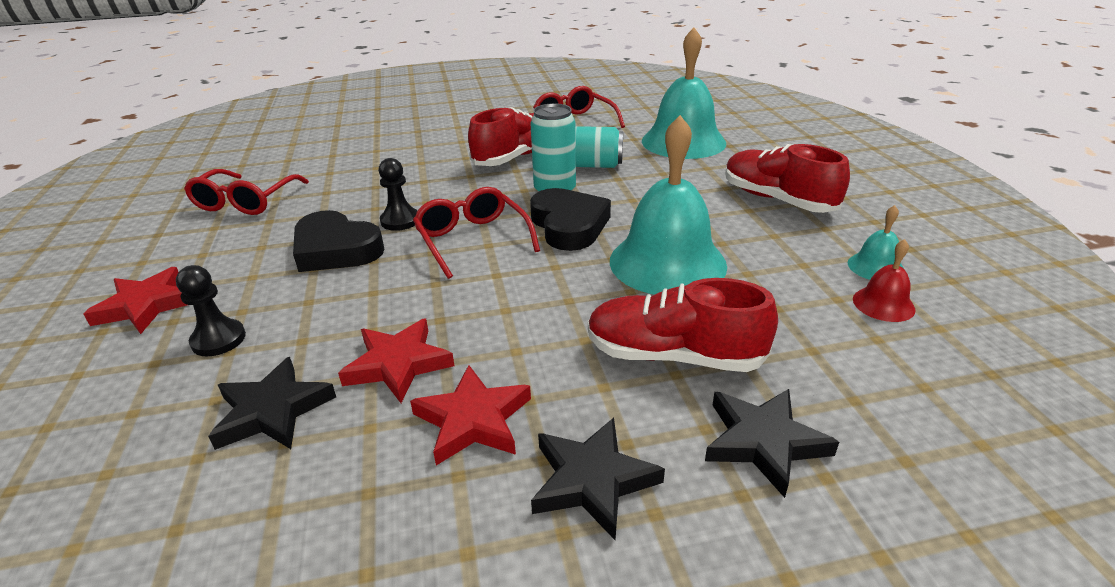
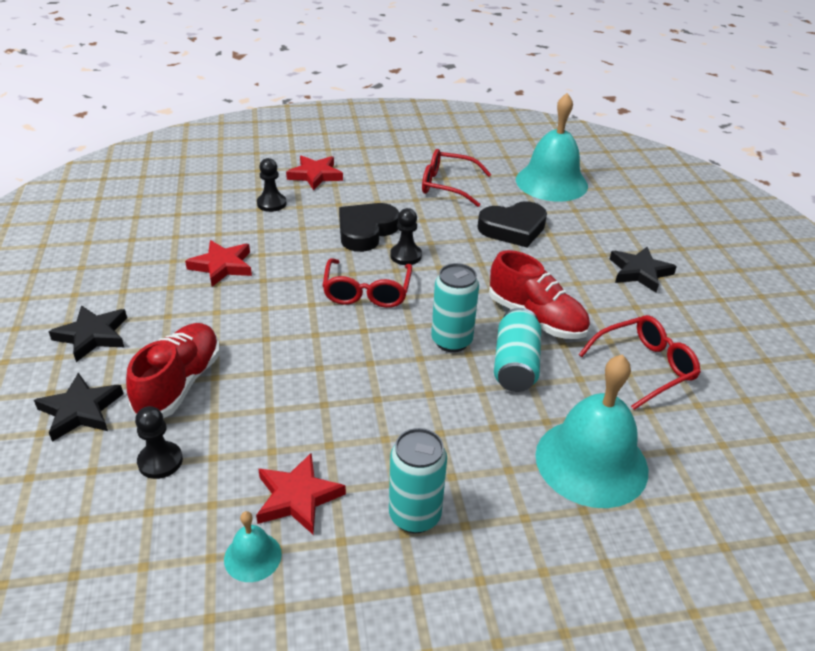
camera: 90 degrees right, 5 degrees up
(272, 411) = (200, 229): black star -> black star (639, 272)
(472, 240) = (367, 292): red glasses -> red glasses turned 120 degrees clockwise
(473, 420) = (160, 295): red star -> red star (297, 497)
(569, 225) = (381, 346): black heart -> black heart (513, 229)
(667, 262) = (303, 400): turquoise bell -> turquoise bell (551, 182)
(777, 200) = (414, 515): red shoe -> turquoise can
(806, 344) = (160, 461): none -> black pawn
(883, 304) = (191, 536): red bell -> none

